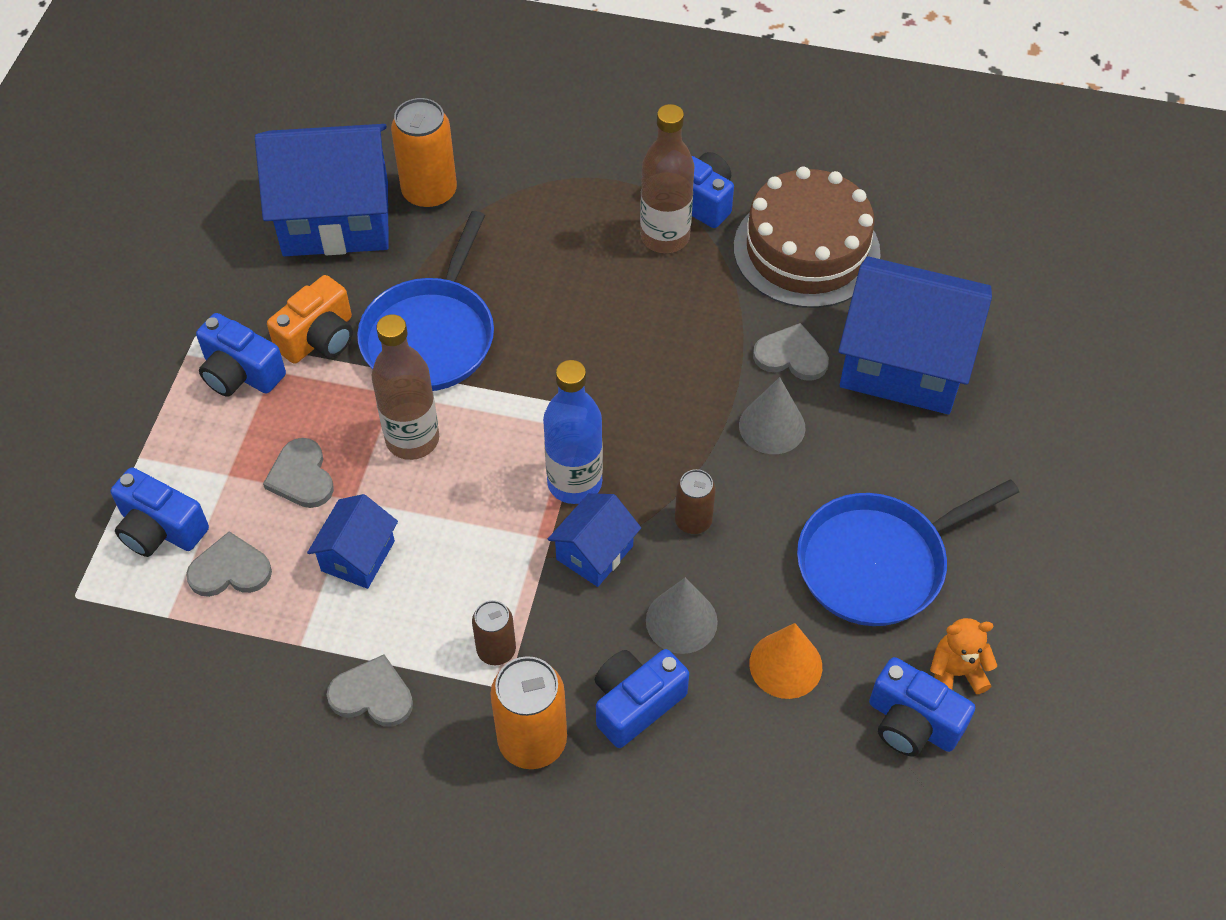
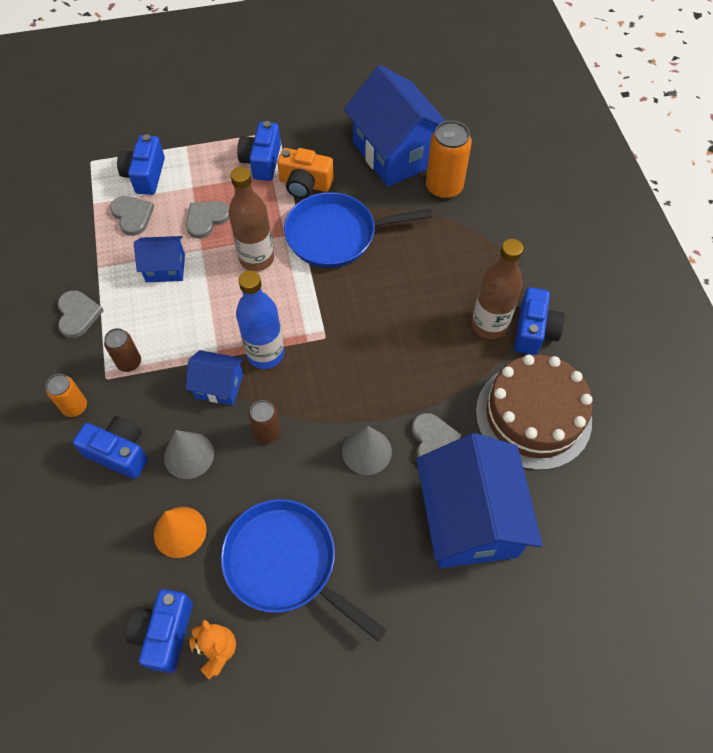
camera: 65 degrees right, 5 degrees up
(532, 741) = (75, 407): orange can -> orange can, size x0.59

